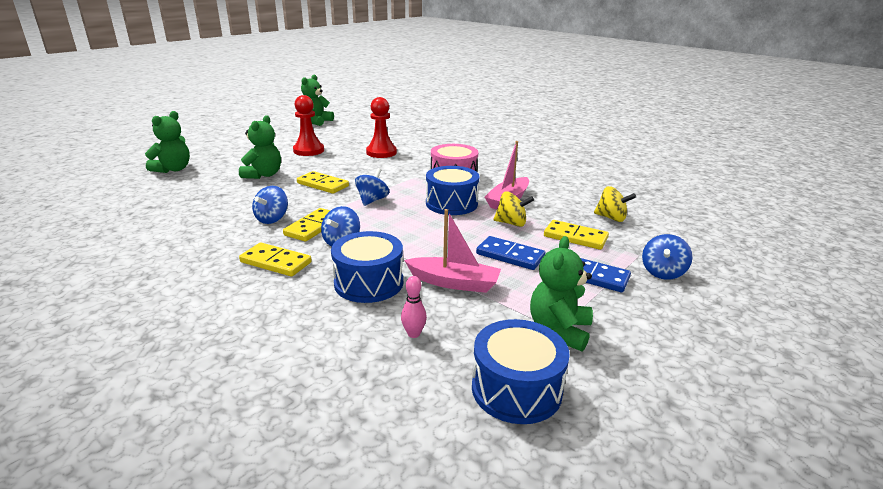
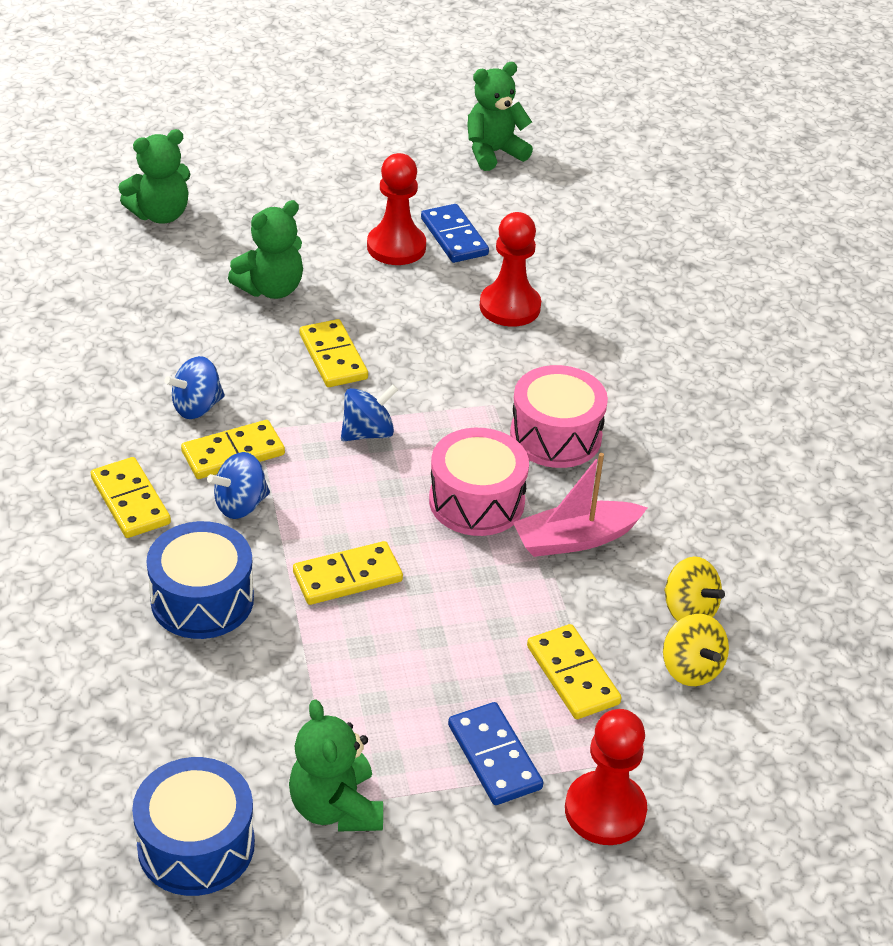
camera: 35 degrees right, 15 degrees up
(413, 334) = (172, 709): pink bowling pin -> none
(432, 246) = (347, 577): none -> yellow domino
(451, 203) = (476, 501): blue drum -> pink drum
(454, 282) = (302, 659): pink boat -> none
(510, 255) = (431, 655): blue domino -> blue domino (454, 237)
(511, 223) = (514, 593): yellow spinning top -> yellow spinning top (688, 611)
(559, 331) = (336, 807): green teddy bear -> green teddy bear turned 75 degrees counterclockwise
(662, 272) = (605, 810): blue spinning top -> red pawn

